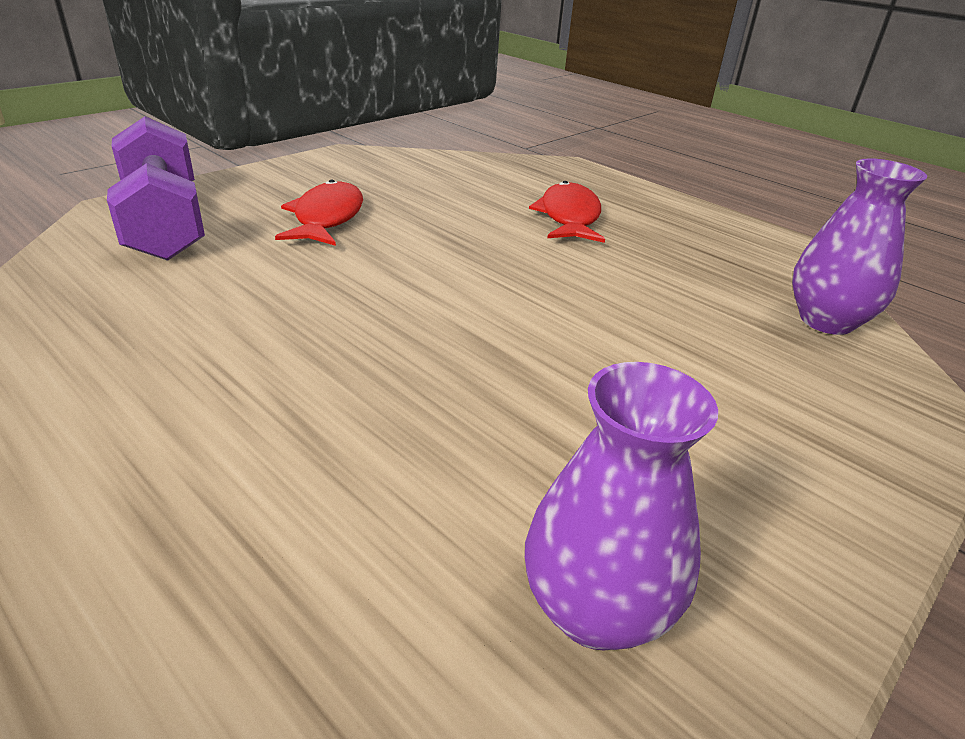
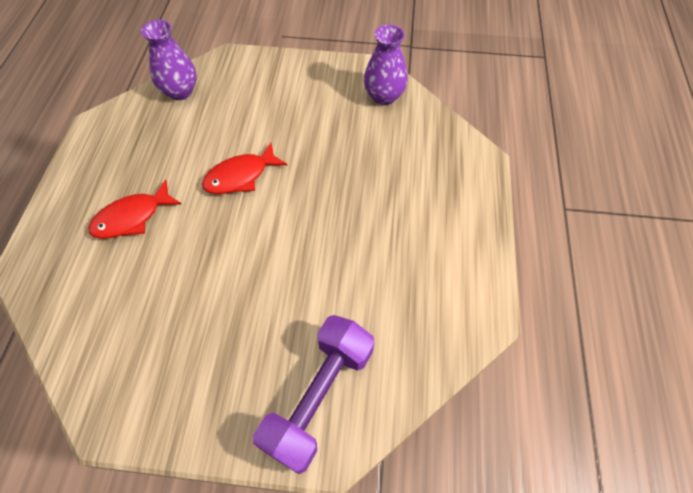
camera: 125 degrees left, 25 degrees up
(327, 218) = (236, 324): red fish -> red fish (240, 176)

